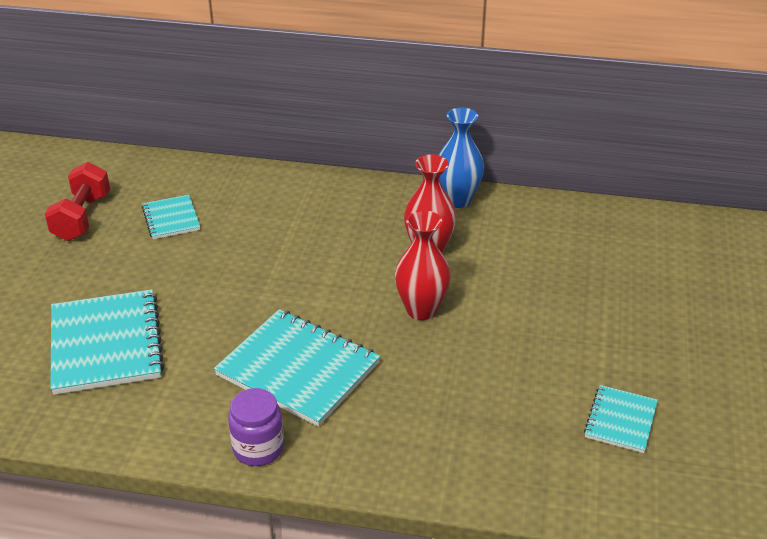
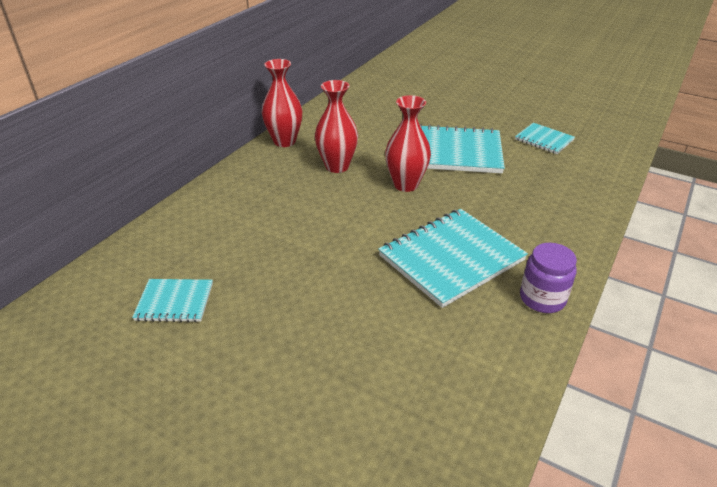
camera: 70 degrees left, 0 degrees up
(82, 217) = (105, 380): red dumbbell -> none
(106, 344) = (360, 386): turquoise notebook -> turquoise notebook (455, 152)
(457, 200) = (284, 141): blue vase -> red vase

